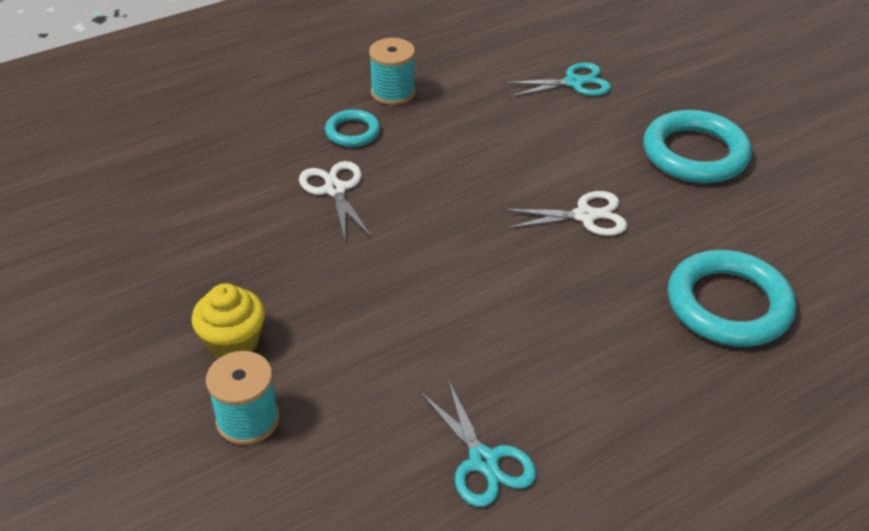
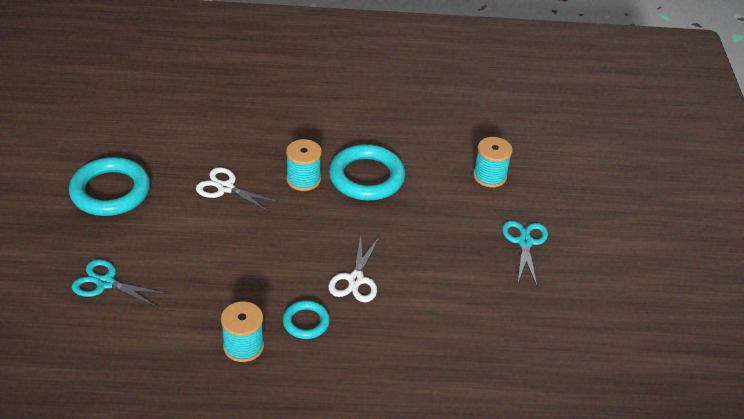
camera: 150 degrees left, 0 degrees up
(233, 341) = (477, 214): yellow cupcake -> none
(484, 461) = (396, 115): turquoise scissors -> turquoise scissors (525, 242)
(509, 273) = (303, 179): none -> turquoise spool
(728, 305) = (215, 115): turquoise ring -> turquoise ring (366, 177)

